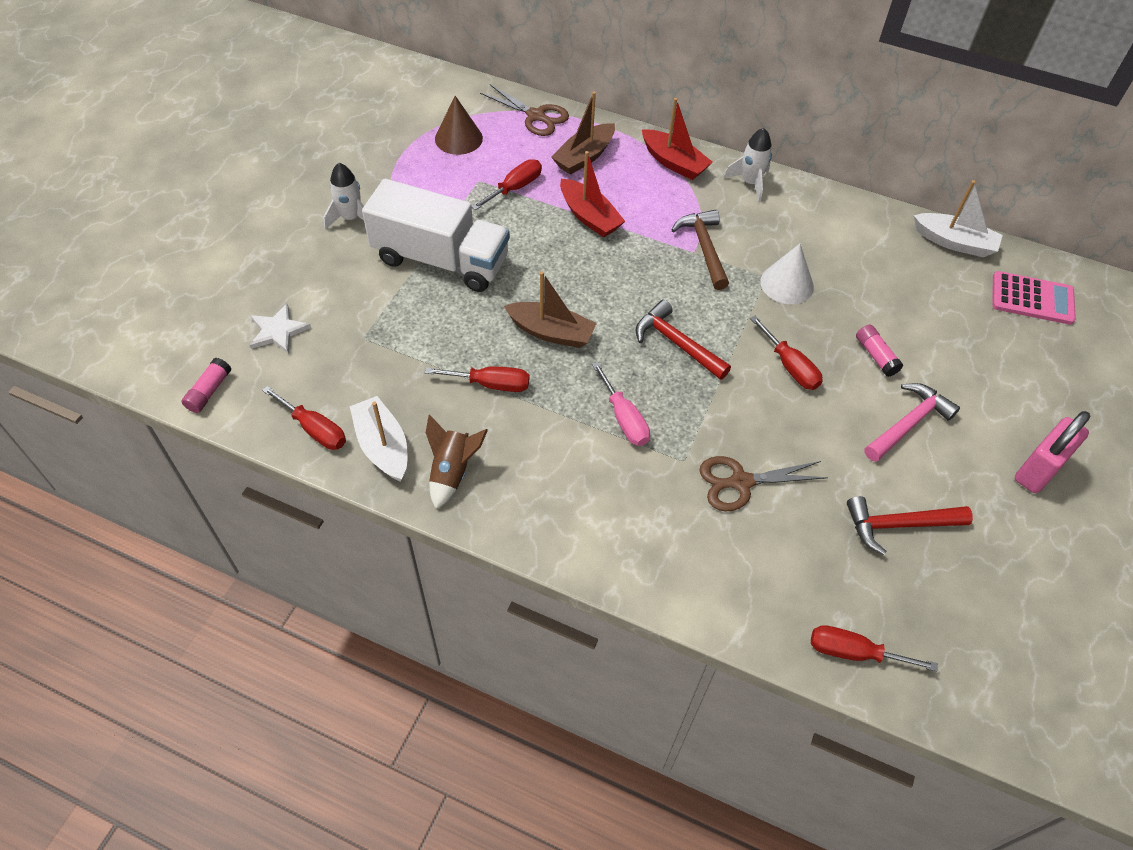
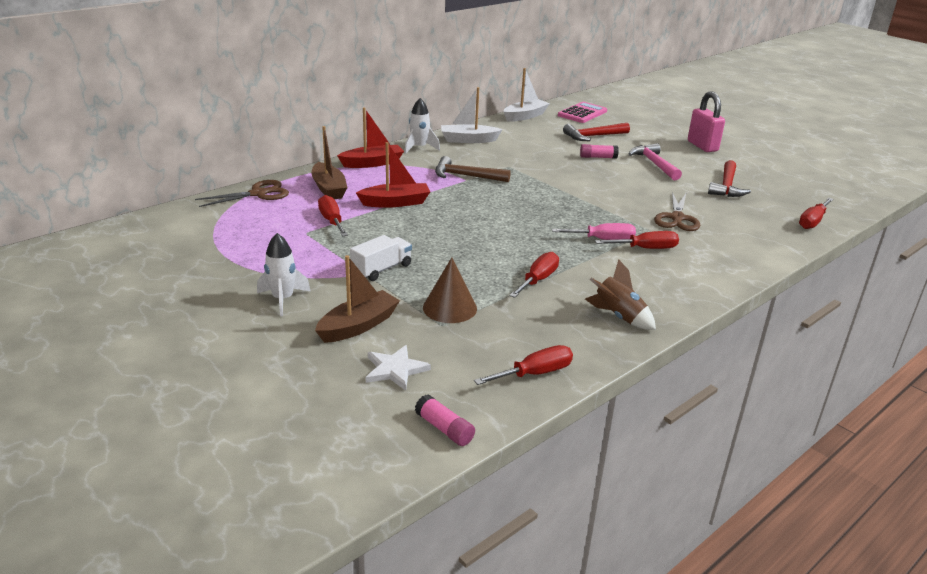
camera: 65 degrees left, 25 degrees down
(383, 446) = (574, 342): white boat -> white boat (468, 140)
(441, 260) = (381, 269): white truck -> white truck, size x0.49
(458, 138) = (242, 229): brown cone -> brown cone (449, 308)
(551, 332) = (502, 244): brown boat -> brown boat (358, 326)
(677, 343) = (546, 206): red hammer -> red hammer (593, 136)
(787, 284) = (520, 163): white cone -> none
(790, 366) = (590, 180): red screwdriver -> red screwdriver (646, 248)

